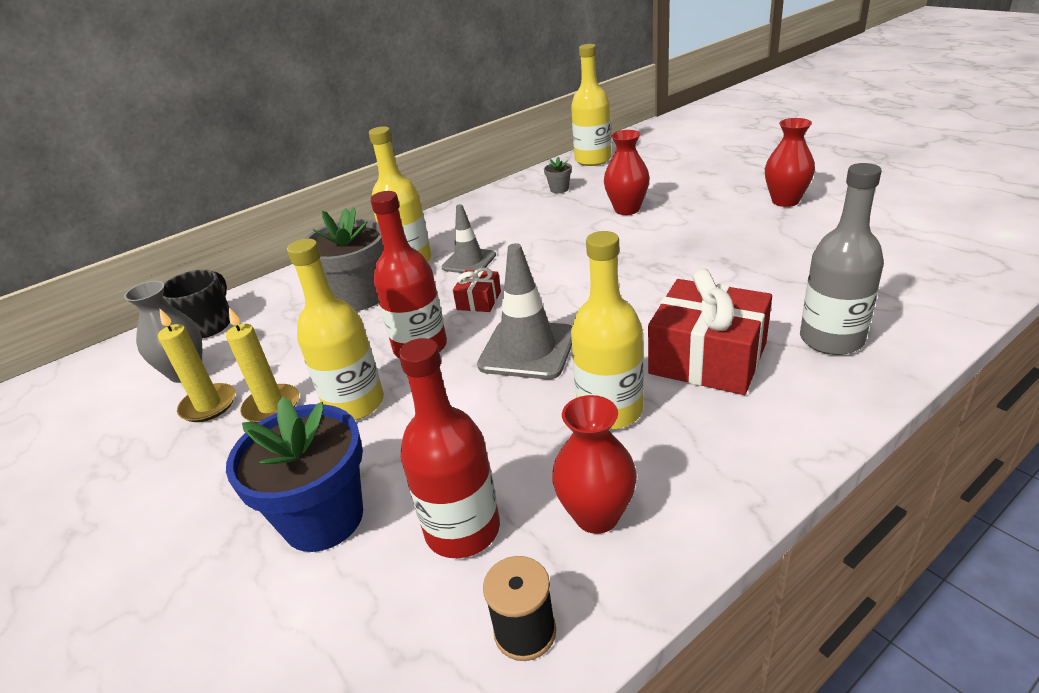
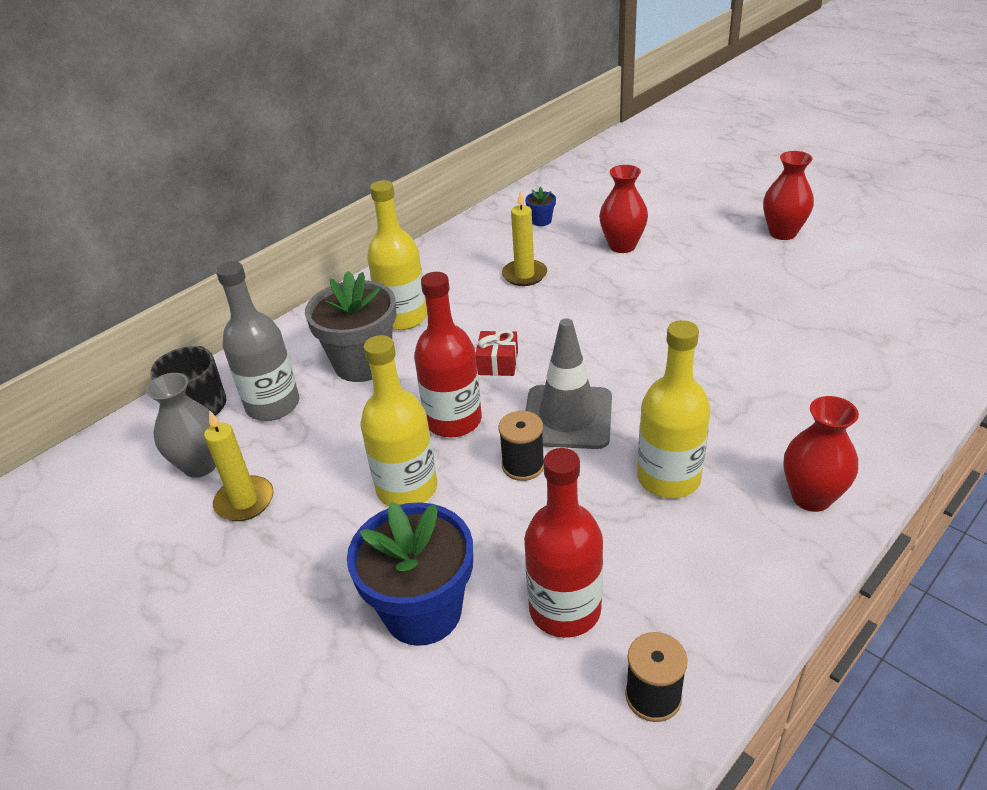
camera: 10 degrees left, 5 degrees up
(271, 406) = (317, 498): yellow candle -> yellow candle (524, 275)
(469, 261) = (470, 315): grey traffic cone -> none
(470, 390) = (523, 465): none -> black spool
(559, 189) = (541, 221): grey flower pot -> blue flower pot
(593, 160) = (567, 181): yellow bottle -> none
(596, 515) = (686, 584): red vase -> red vase (811, 497)
(707, 358) = (747, 417): red gift -> none
(831, 339) = (857, 390): grey bottle -> grey bottle (273, 405)

